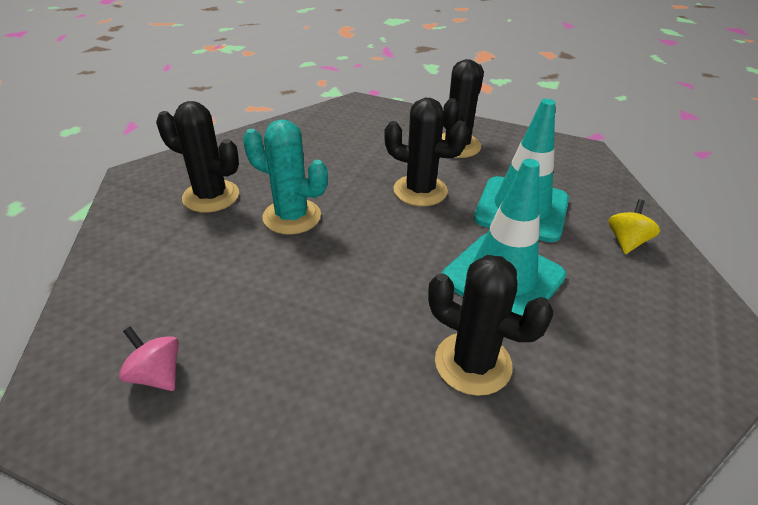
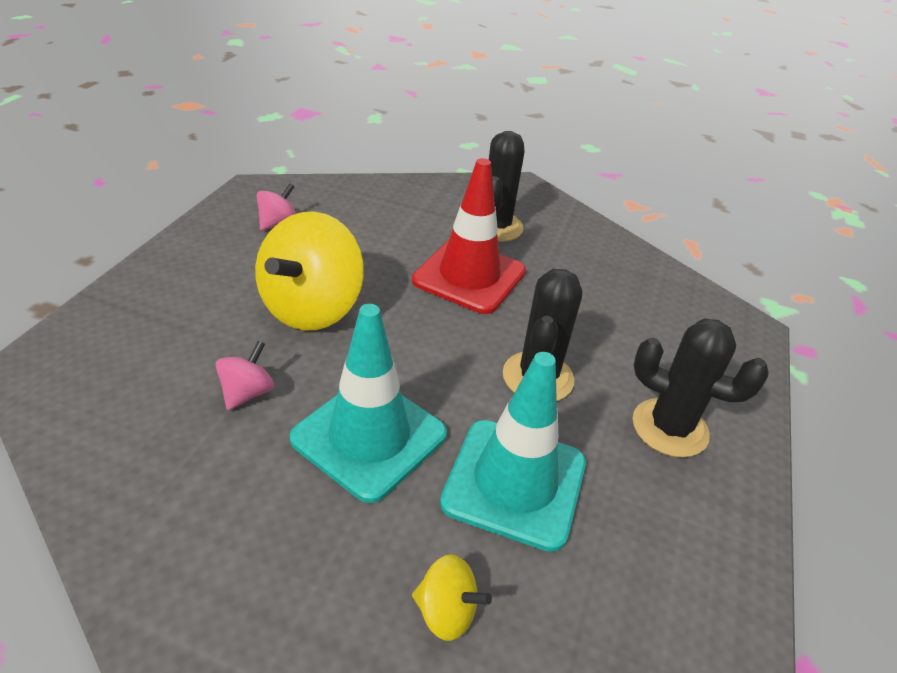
camera: 85 degrees right, 0 degrees up
(292, 217) = (469, 276): turquoise cactus -> red traffic cone
(340, 325) = (312, 308): none -> yellow spinning top
(473, 363) = (247, 393): black cactus -> pink spinning top

